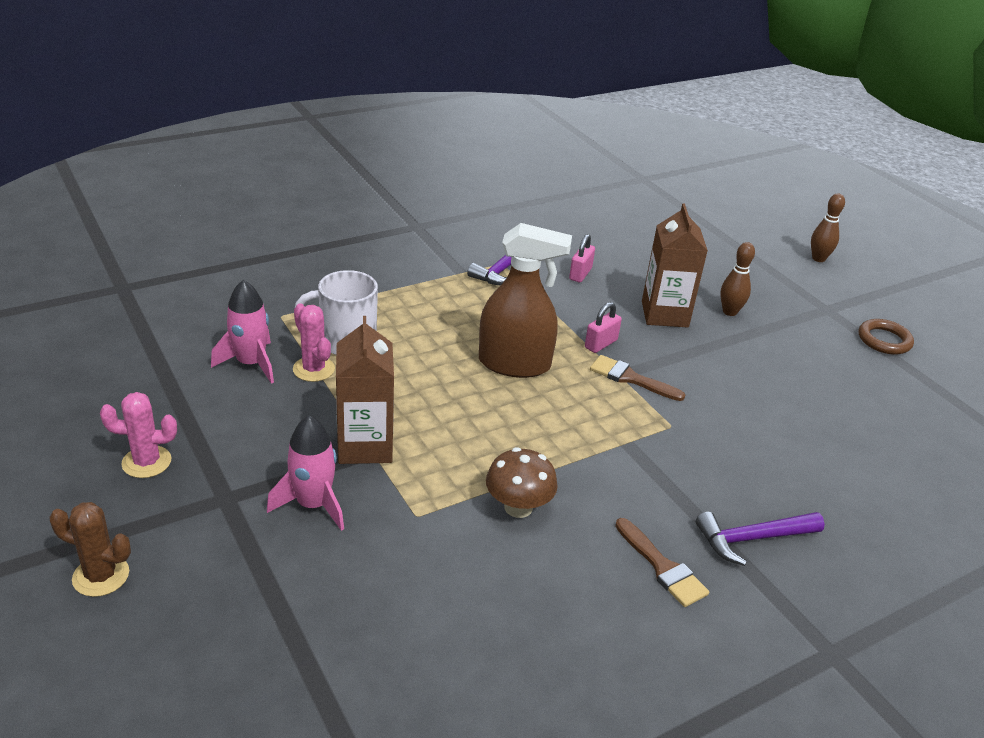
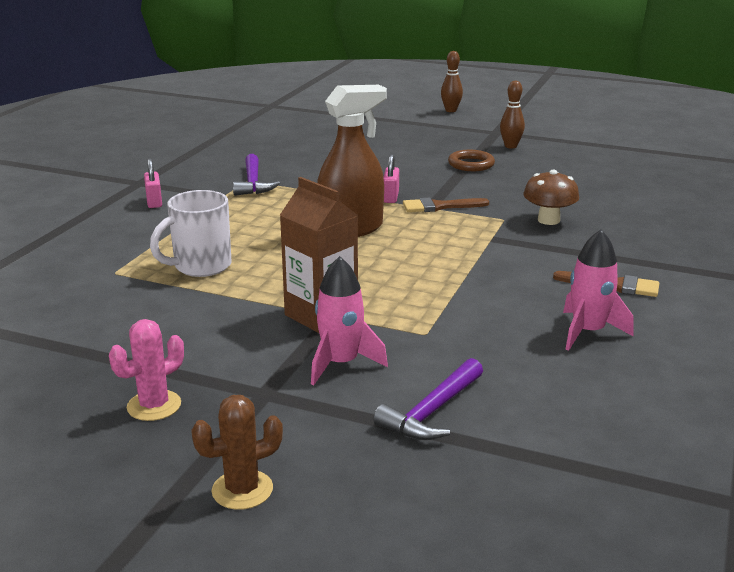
camera: 35 degrees left, 10 degrees down
(250, 363) = (140, 310): pink rocket -> pink rocket (588, 332)
(313, 369) = (201, 291): pink cactus -> none
(518, 507) = (483, 298): brown mushroom -> brown mushroom (548, 220)
(580, 274) = (313, 167): pink padlock -> pink padlock (154, 202)
(664, 314) = (405, 168): brown carton -> none
(729, 312) = (443, 153): brown bowling pin -> brown bowling pin (510, 146)
(752, 539) = (636, 250): purple hammer -> purple hammer (432, 412)
(884, 340) = (550, 135): brown ring -> brown ring (471, 164)

